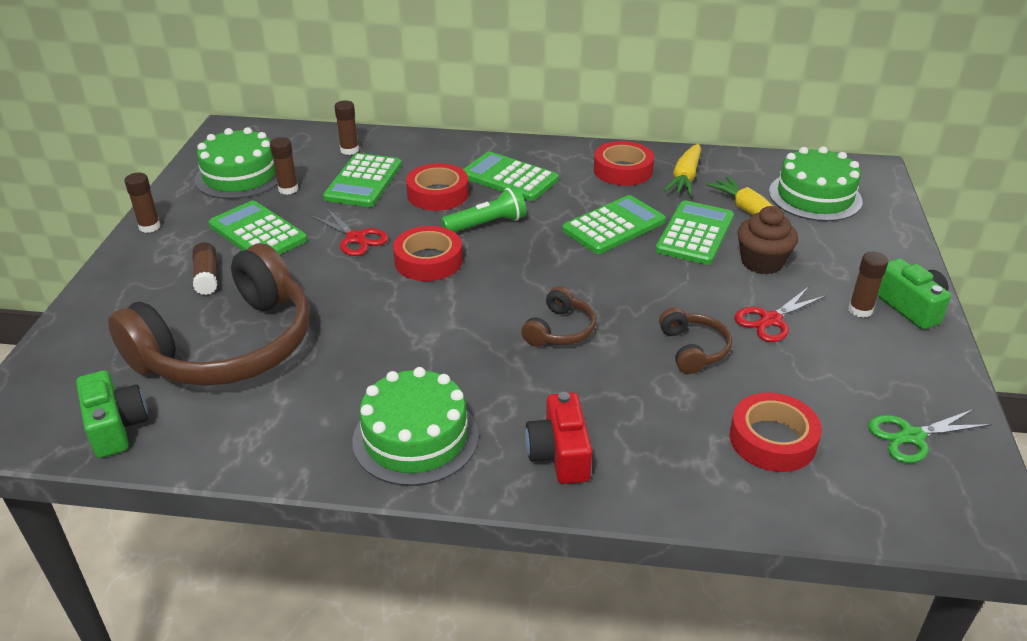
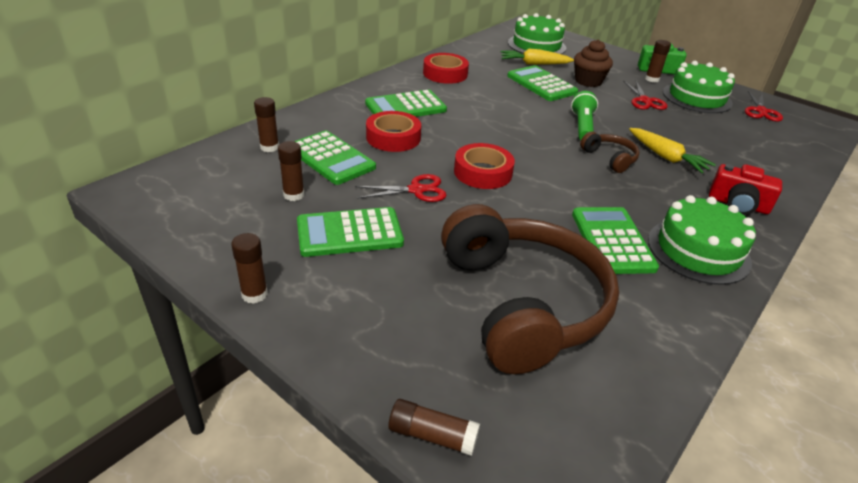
camera: 60 degrees left, 0 degrees up
(116, 427) = (605, 412): green camera -> none
(207, 277) = (395, 283): brown glue stick -> brown glue stick (432, 435)
(240, 176) = (230, 211): green cake -> green cake (697, 98)
(486, 224) = (458, 136): green flashlight -> green flashlight (582, 126)
(614, 226) = (507, 100): green calculator -> green calculator (612, 241)
(685, 178) = (477, 63): yellow carrot -> yellow carrot (666, 157)
(693, 349) = (658, 129): brown headphones -> none
(772, 440) = (750, 142): red tape -> none
(911, 436) = (761, 111): green scissors -> red scissors

